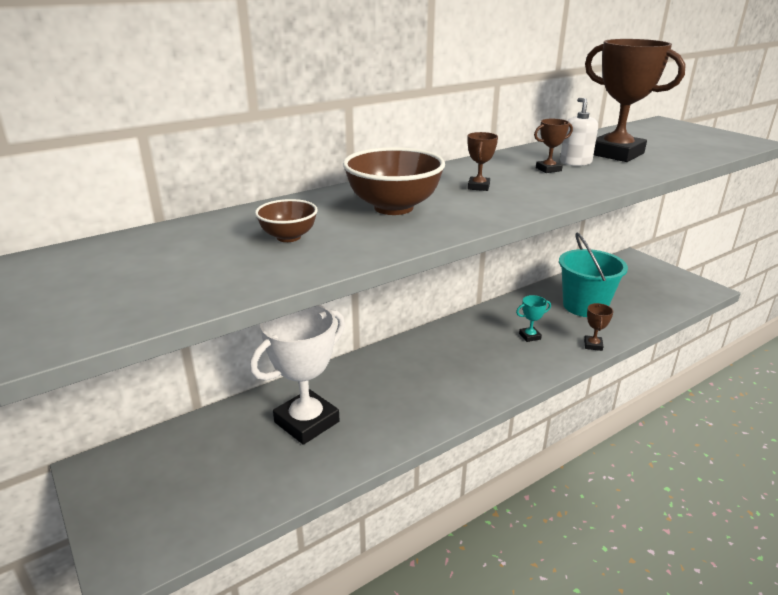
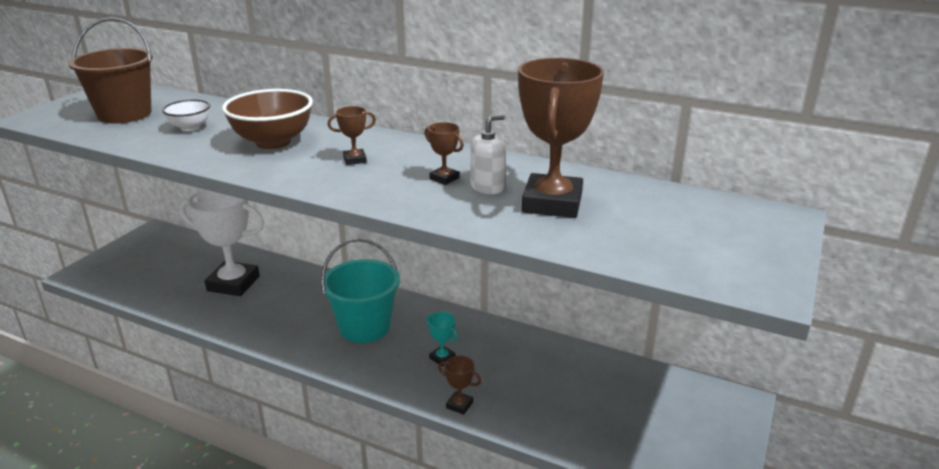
camera: 60 degrees right, 0 degrees up
(168, 268) = (124, 114): none -> brown bucket
(288, 237) = (190, 127): brown bowl -> white bowl
(584, 306) = (546, 383): turquoise bucket -> turquoise bucket (364, 327)
(593, 345) = (459, 405): brown trophy -> brown trophy turned 45 degrees clockwise

